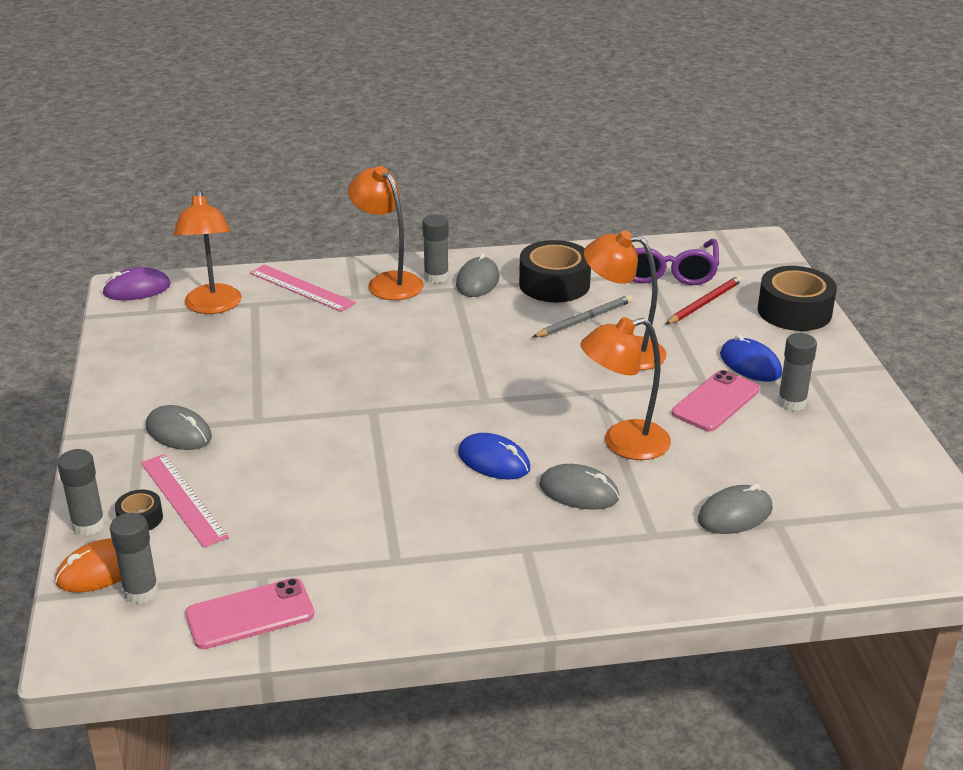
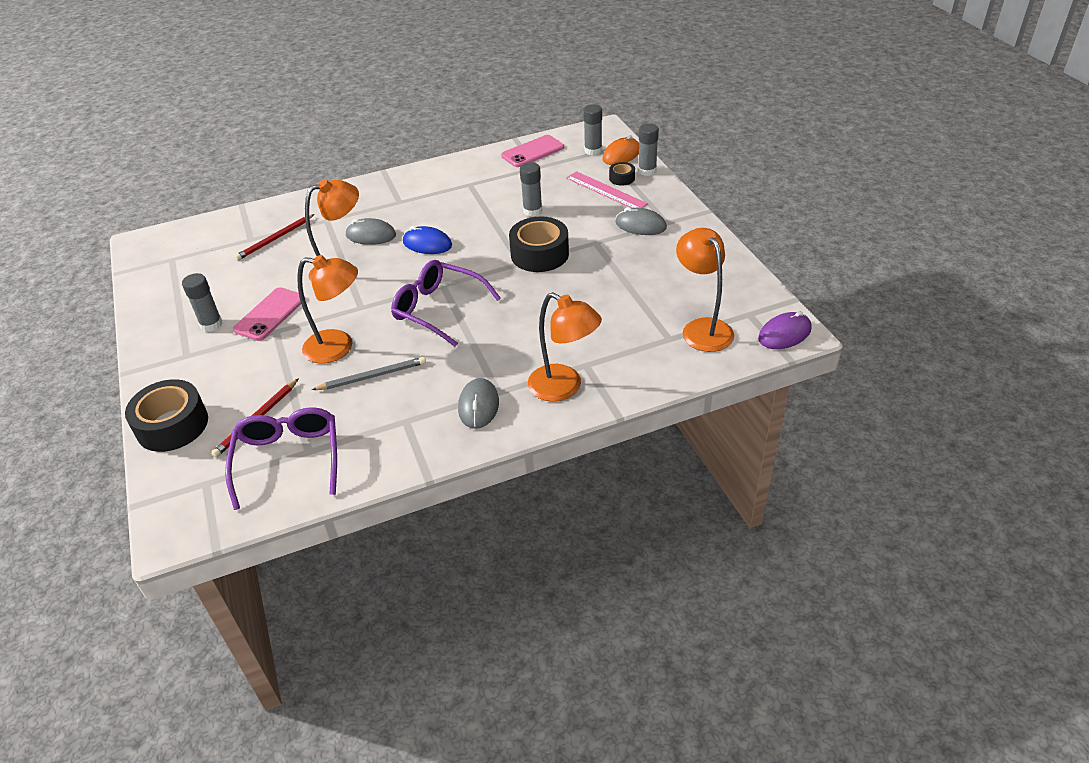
camera: 170 degrees right, 10 degrees up
(301, 288) = (640, 364): pink ruler -> none
(436, 277) = (520, 404): grey glue stick -> grey glue stick (532, 211)
(497, 372) = (438, 309): none -> purple glasses
(554, 284) = (403, 417): black tape -> black tape (539, 254)
(584, 320) = (372, 376): grey pencil -> grey pencil turned 150 degrees counterclockwise
(735, 514) = (275, 239): grey mouse -> red pencil
(750, 364) = (233, 354): blue mouse -> none

